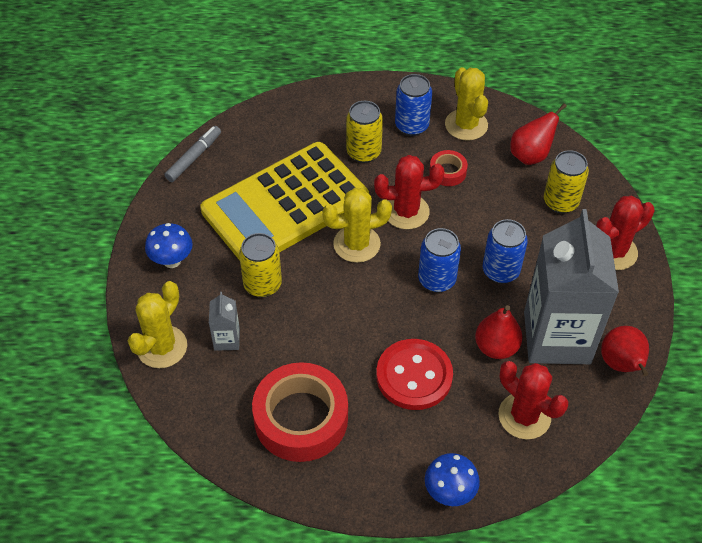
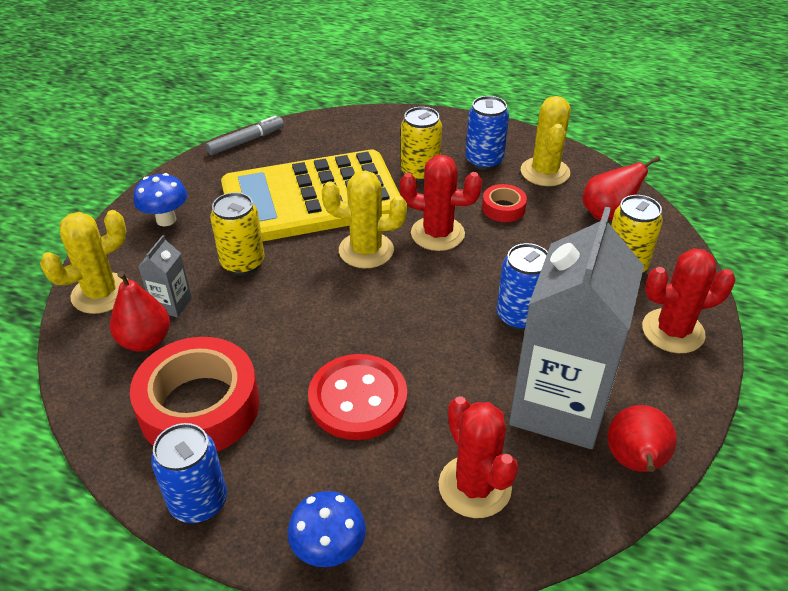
camera: 20 degrees right, 10 degrees down
(437, 280) = (438, 306): blue can -> blue can (198, 502)
(496, 347) = (475, 396): red pear -> red pear (145, 341)

